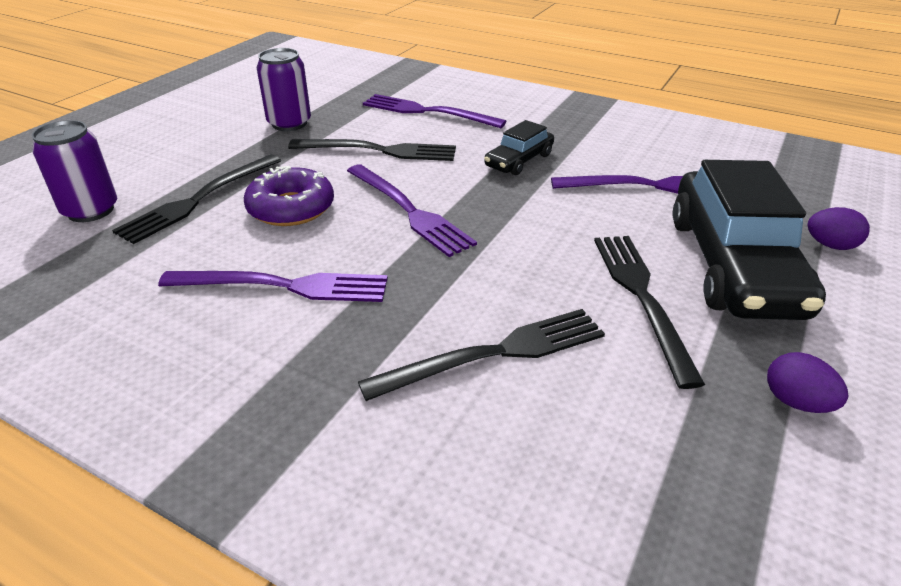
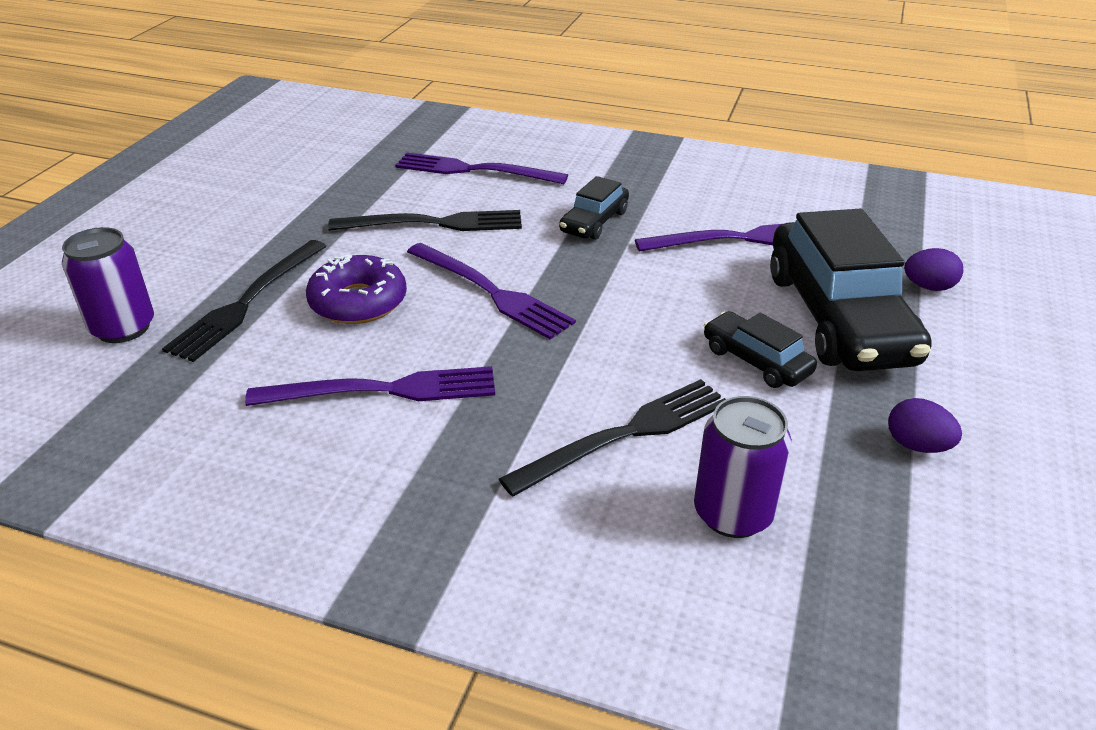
camera: 10 degrees left, 0 degrees up
(289, 123) = (317, 198): purple can -> purple can (733, 513)
(642, 297) = (756, 361): black fork -> black car

